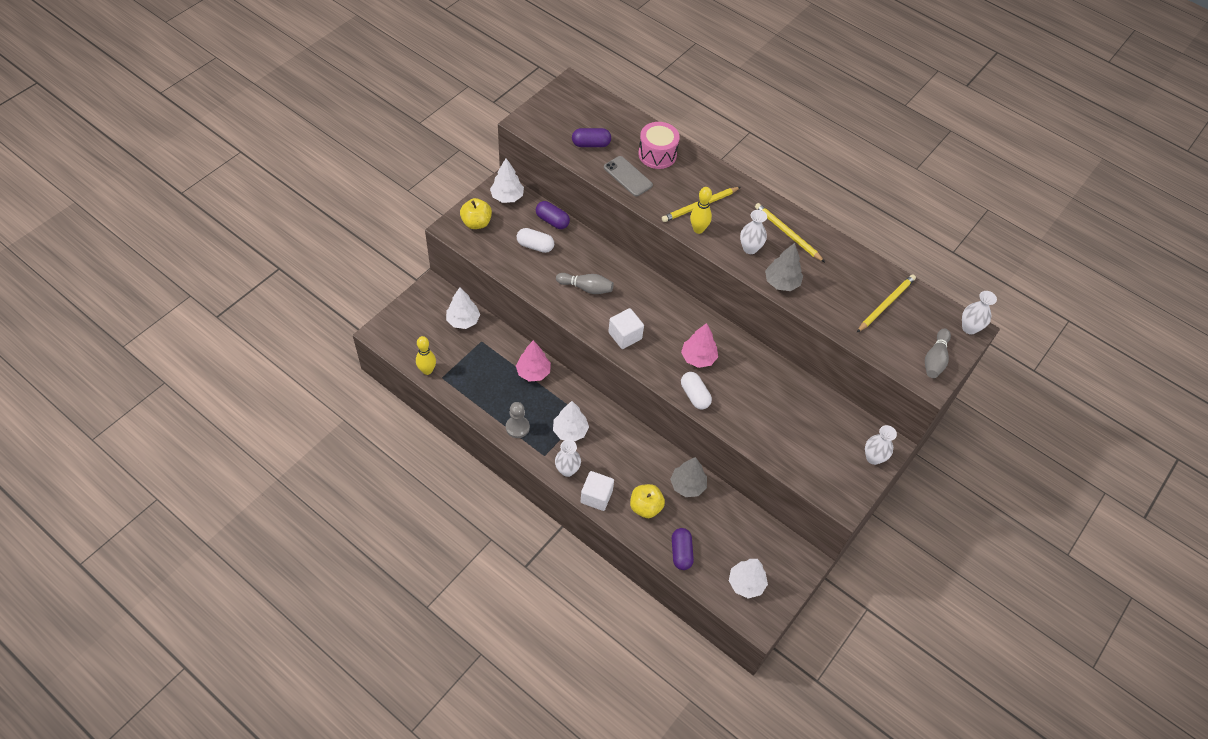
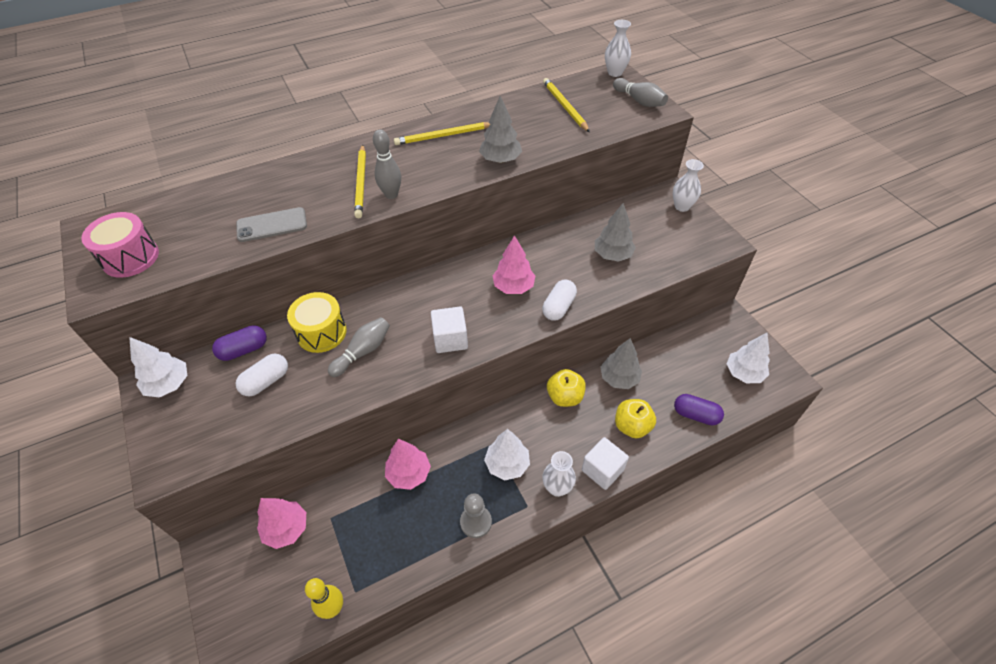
camera: 60 degrees left, 5 degrees down
(463, 320) = (286, 529): white tree -> pink tree
(476, 223) = (179, 435): yellow apple -> yellow apple (565, 397)
(589, 256) = (321, 332): none -> yellow drum
(591, 144) = (195, 241): purple capsule -> none
(657, 154) = (263, 191): pink drum -> pink drum (130, 257)
(694, 395) = (558, 307): white capsule -> white capsule turned 60 degrees counterclockwise
(698, 229) = (391, 195): yellow bowling pin -> grey bowling pin
(750, 248) = (443, 166): white vase -> none
(775, 417) = (612, 255): none -> grey tree

